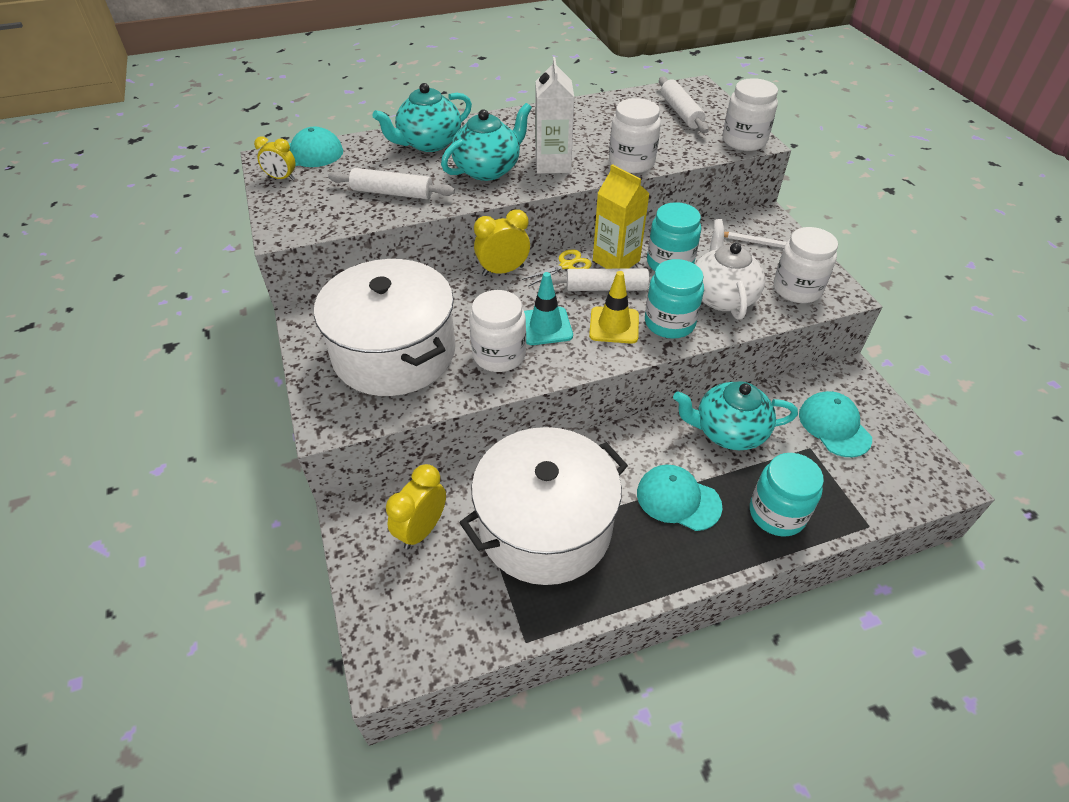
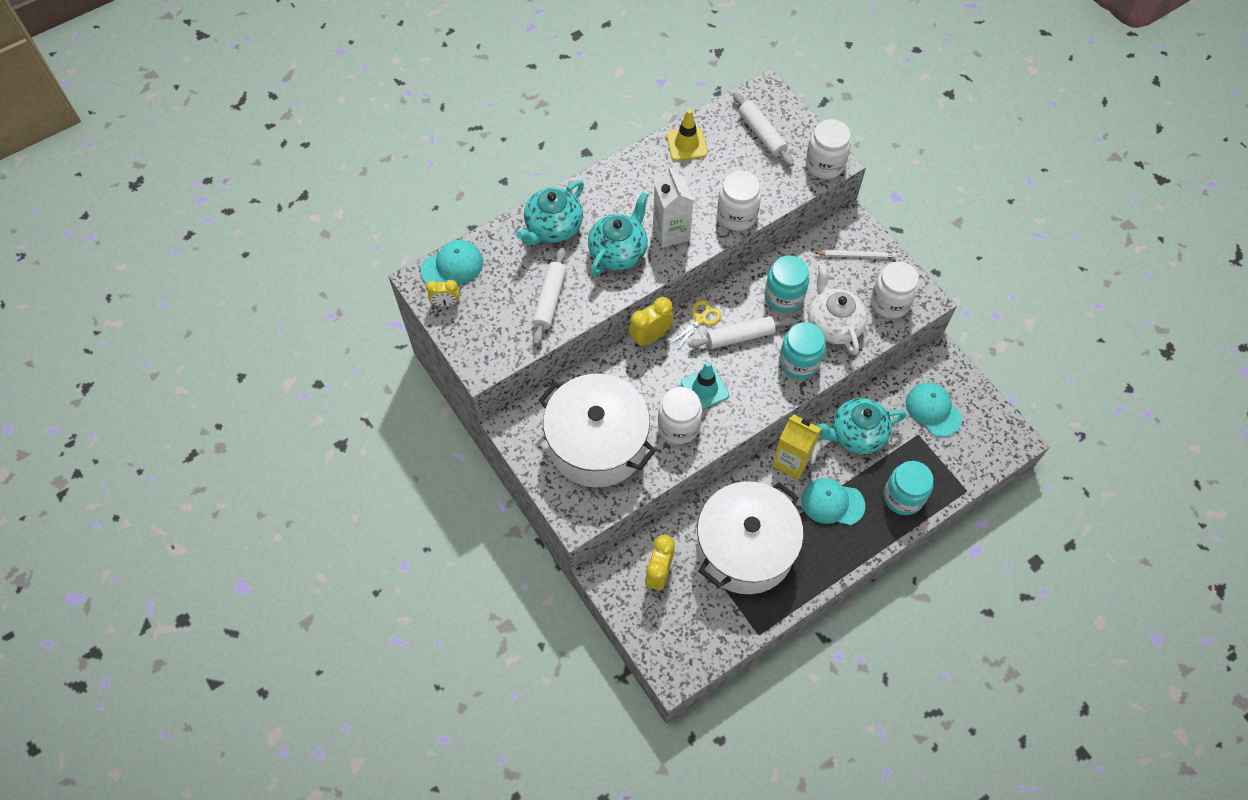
camera: 15 degrees left, 15 degrees up
(392, 193) = (550, 300): white rolling pin -> white rolling pin turned 75 degrees counterclockwise
(614, 325) = (757, 375): yellow traffic cone -> yellow traffic cone (686, 144)
(616, 261) = (739, 304): yellow carton -> yellow carton (791, 461)

